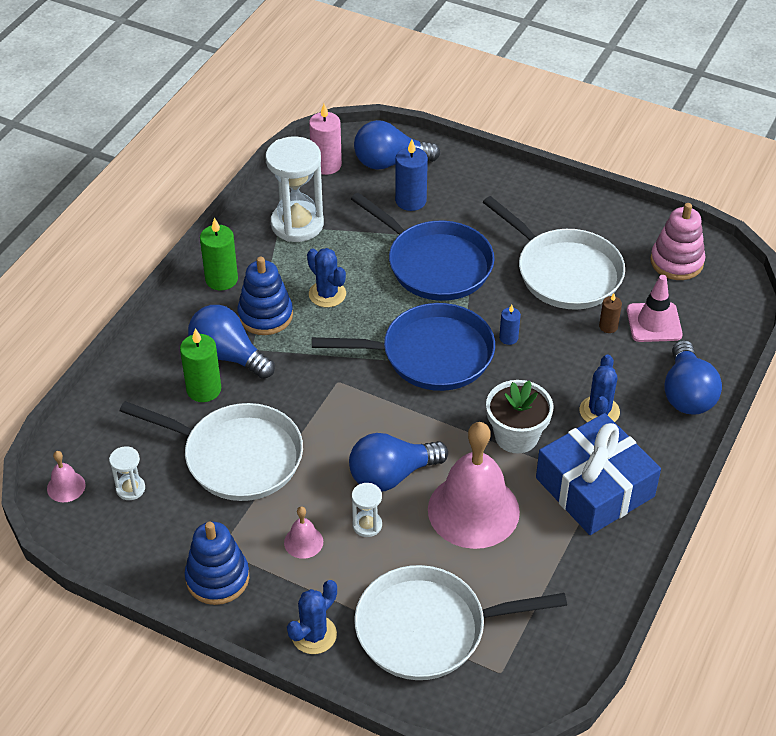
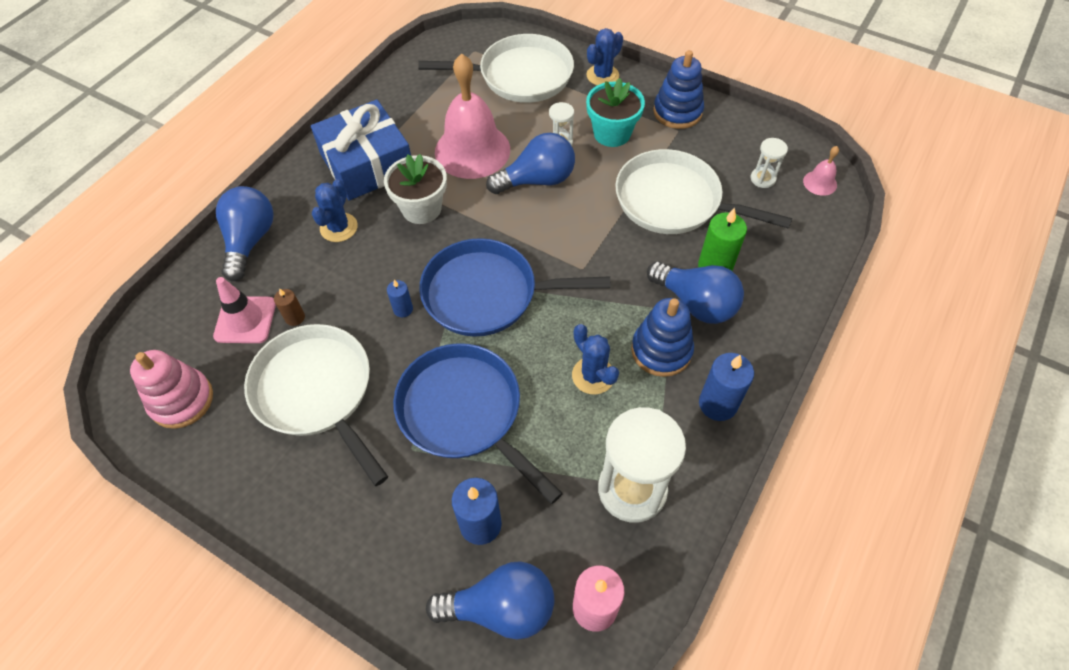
camera: 175 degrees left, 10 degrees up
(221, 279) = (717, 404): green candle -> blue candle
(303, 542) = (612, 133): pink bell -> turquoise flower pot

